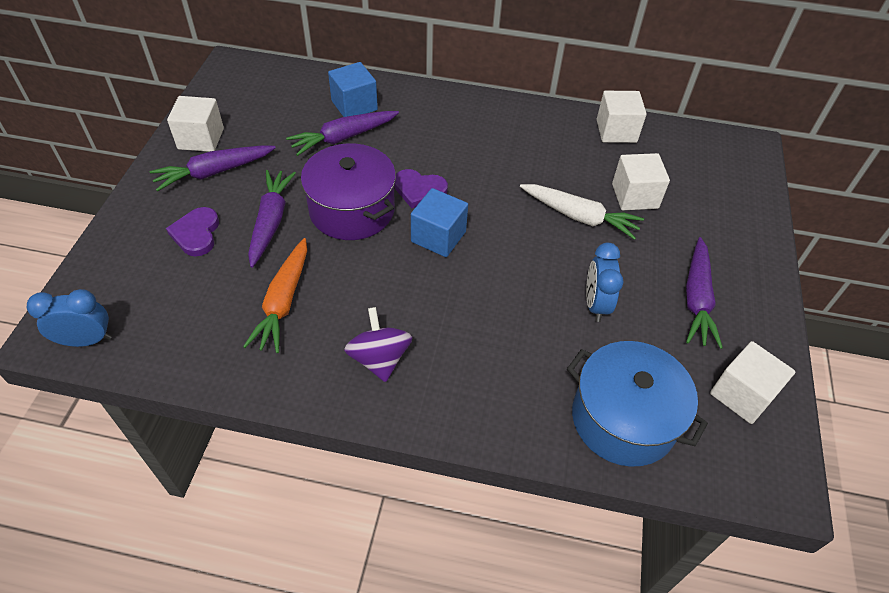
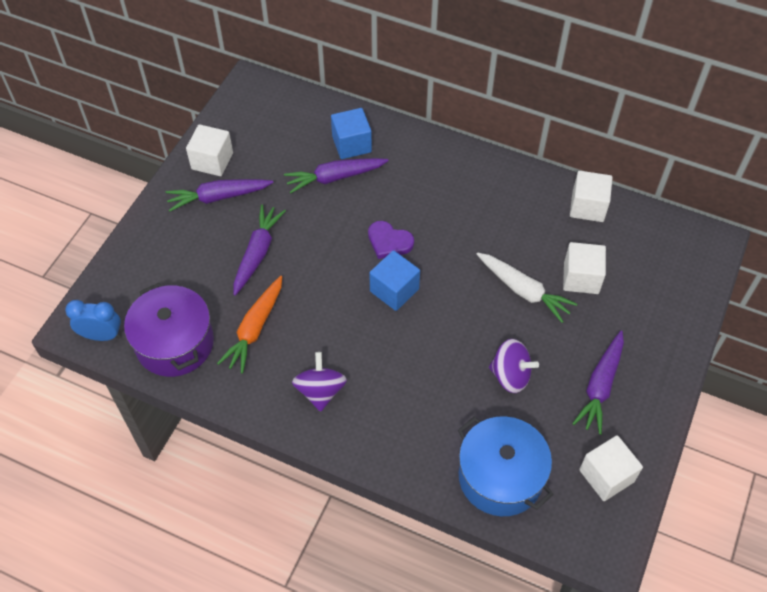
camera: 15 degrees right, 5 degrees up
(196, 234) = (196, 255): purple heart -> none
(352, 210) = (327, 252): purple pot -> purple pot (175, 343)
(596, 304) = (510, 375): blue clock -> purple spinning top

